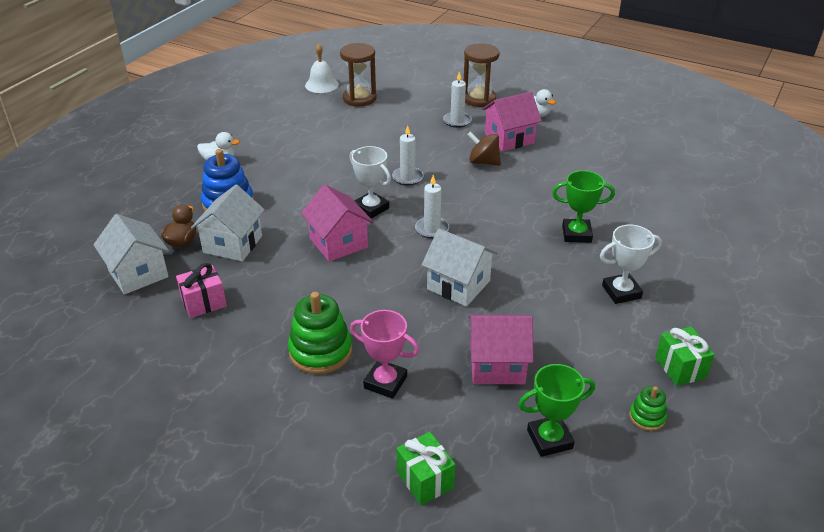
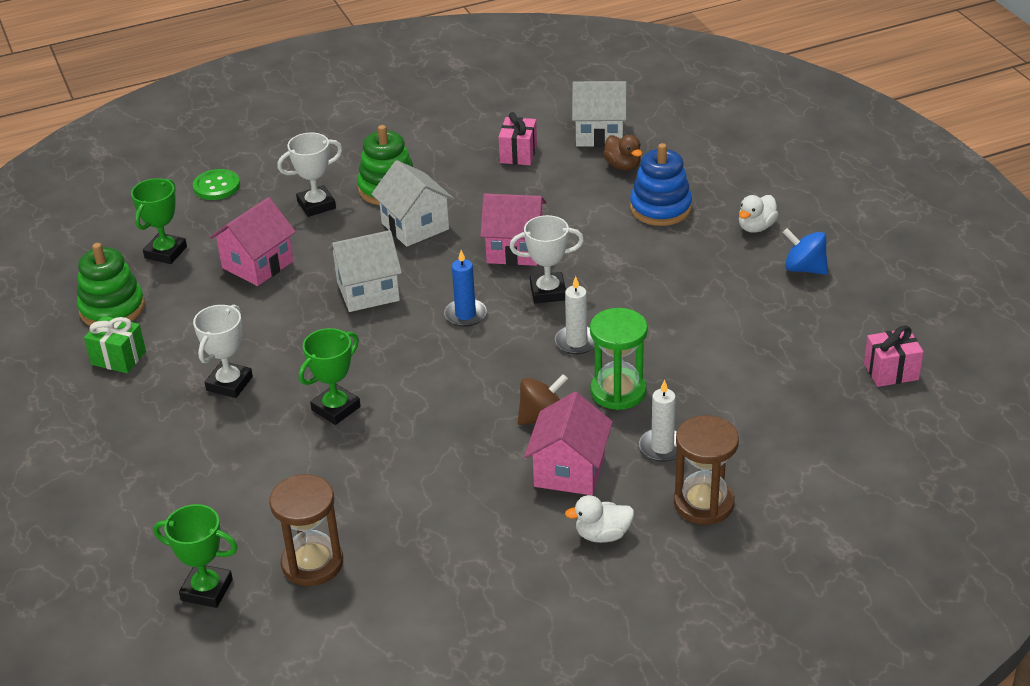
camera: 130 degrees right, 0 degrees up
(233, 244) = (586, 191): white house -> white house (415, 226)
(251, 132) = (804, 268): none -> blue spinning top
(321, 85) = (891, 371): white bell -> pink gift
(359, 98) = (815, 388): brown hourglass -> brown hourglass (312, 563)
(385, 382) = (316, 205): pink trophy -> white trophy
(425, 480) = (216, 186): green gift -> green button
(432, 148) = (618, 391): none -> green hourglass
(432, 229) = (465, 315): white candle -> blue candle
(647, 417) = (112, 308): green stacking toy -> green stacking toy, size x1.92
(745, 202) = (207, 590): none -> green trophy

